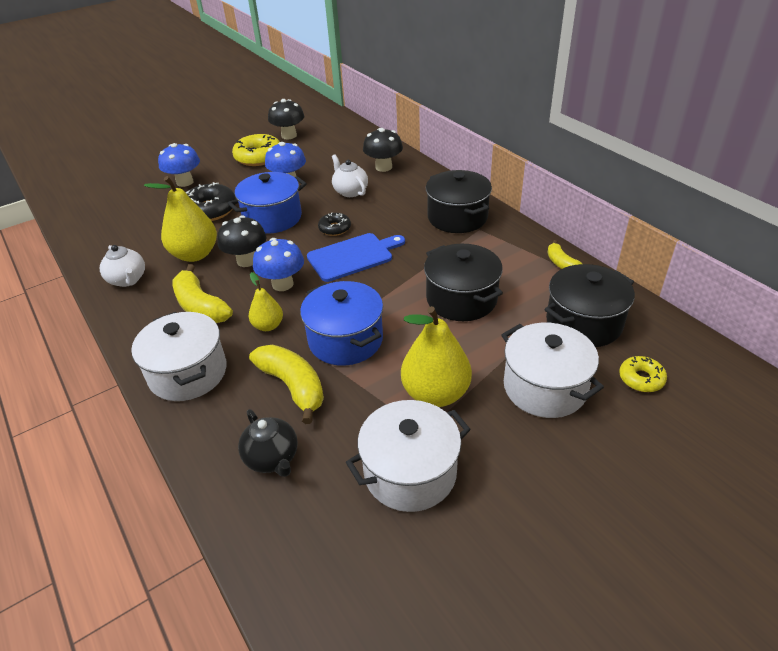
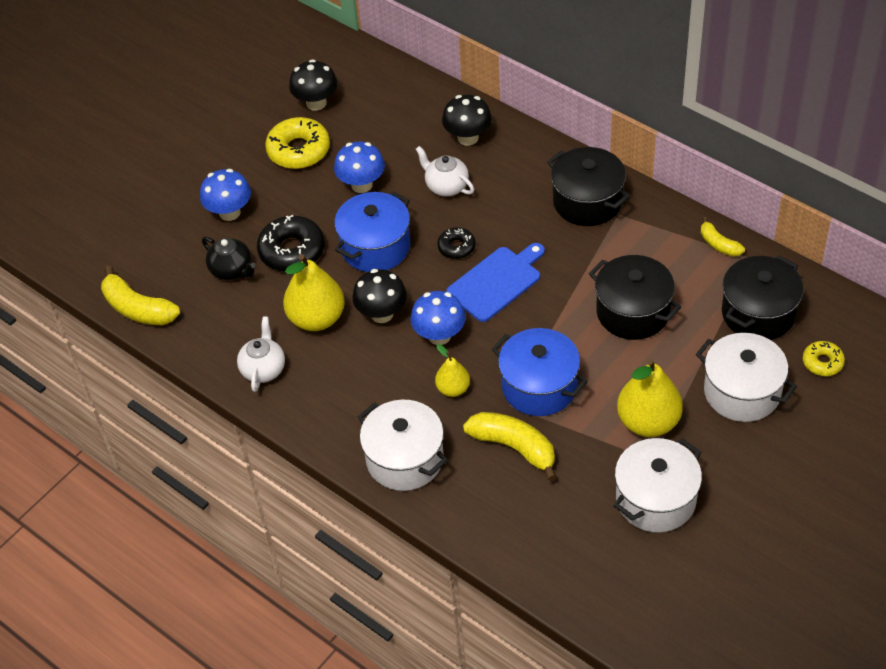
camera: 15 degrees left, 10 degrees up
(128, 280) = (263, 369): white teapot -> white teapot turned 120 degrees counterclockwise
(200, 306) = (368, 383): yellow banana -> yellow banana (138, 309)
(272, 458) = (533, 518): black teapot -> black teapot (232, 270)

